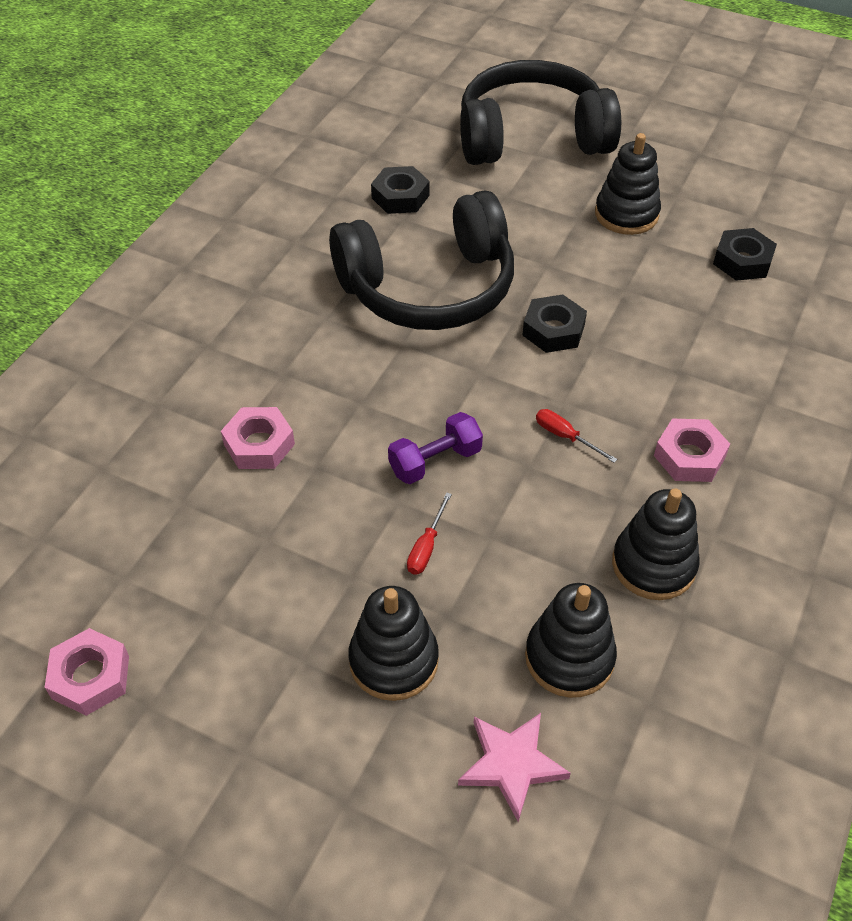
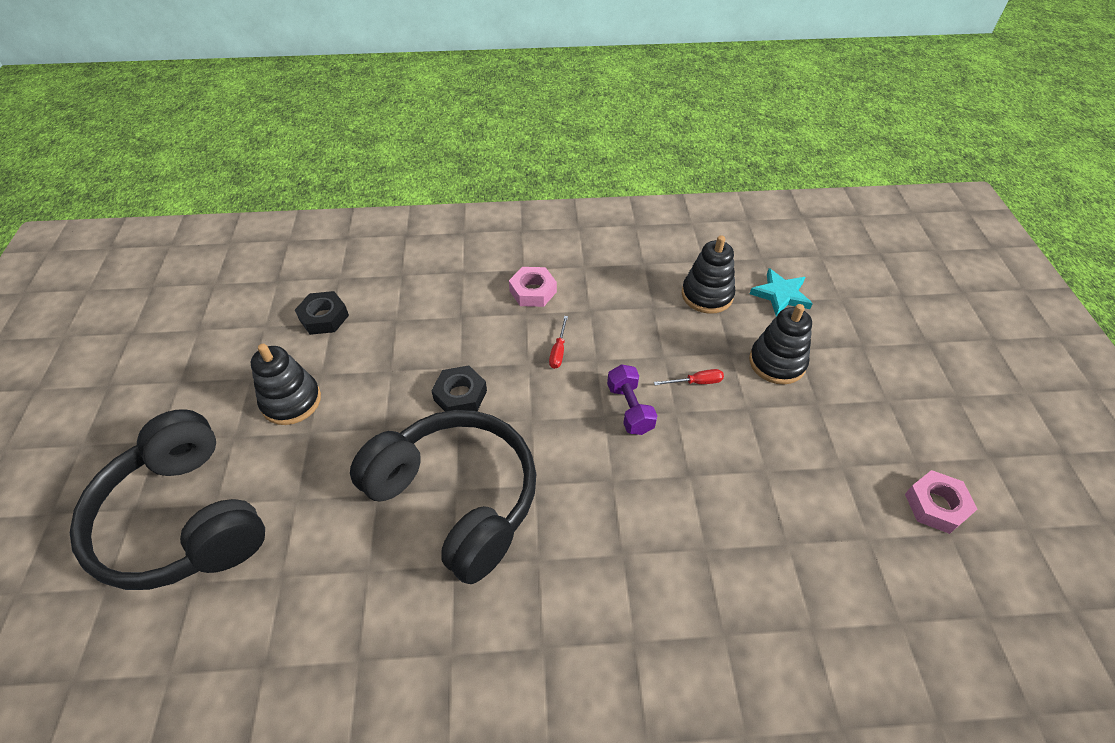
camera: 120 degrees left, 0 degrees up
(259, 444) = (699, 525): pink nut -> none
(400, 196) = (332, 592): black nut -> none
(435, 461) = (630, 409): purple dumbbell -> purple dumbbell turned 45 degrees clockwise
(511, 764) = (780, 295): pink star -> turquoise star
(653, 565) = (622, 283): black stacking toy -> none

